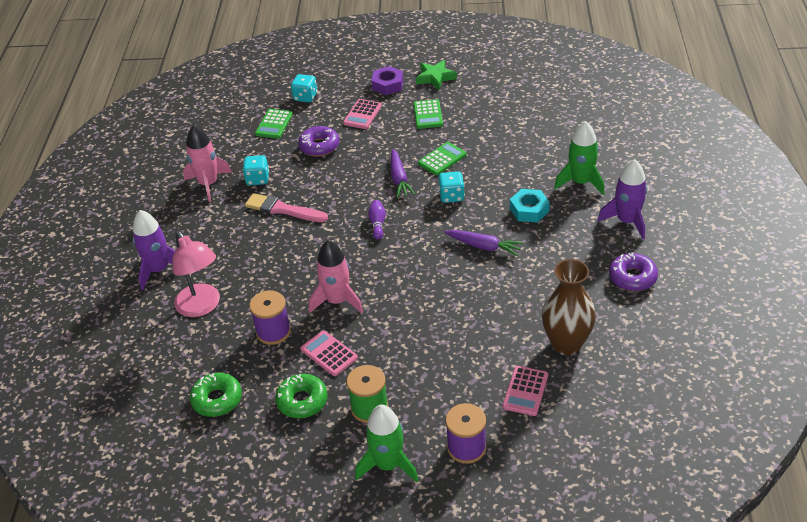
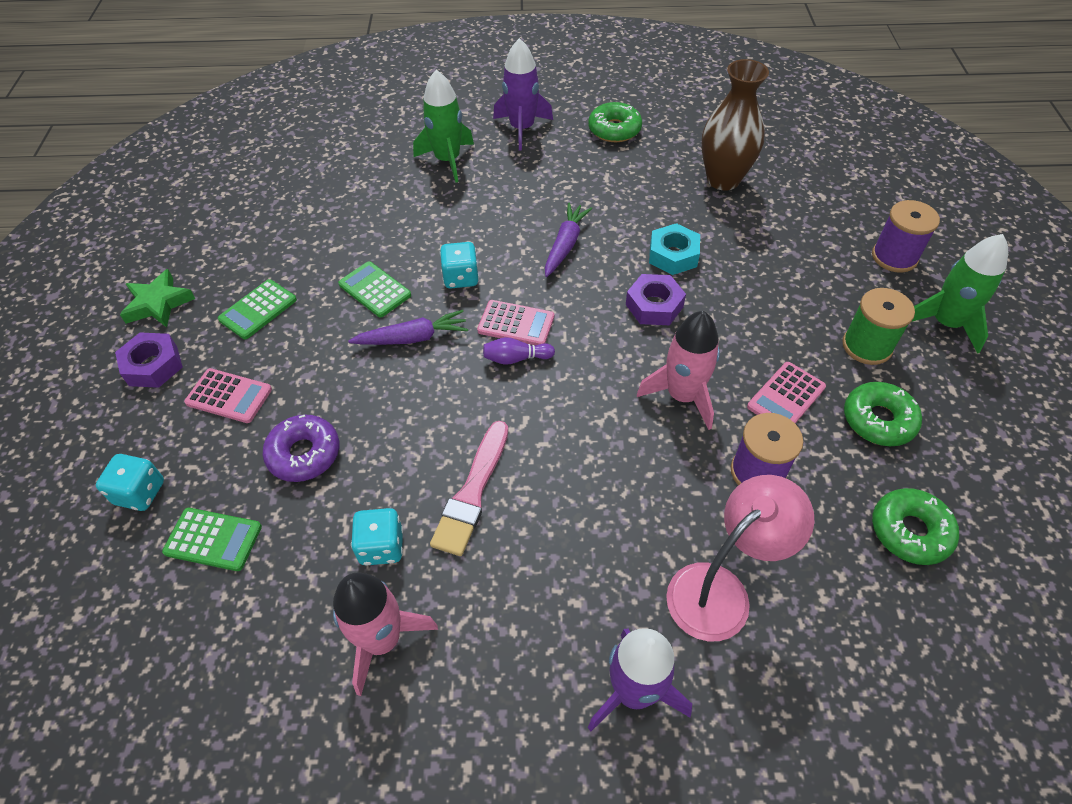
camera: 95 degrees left, 10 degrees up
(419, 291) = (654, 306): none -> purple nut
(428, 114) = (258, 310): green calculator -> green calculator turned 135 degrees clockwise
(525, 391) = (799, 211): pink calculator -> pink calculator (516, 324)
(529, 210) = (496, 204): turquoise nut -> turquoise nut (673, 255)
(632, 277) = (614, 130): purple donut -> green donut

